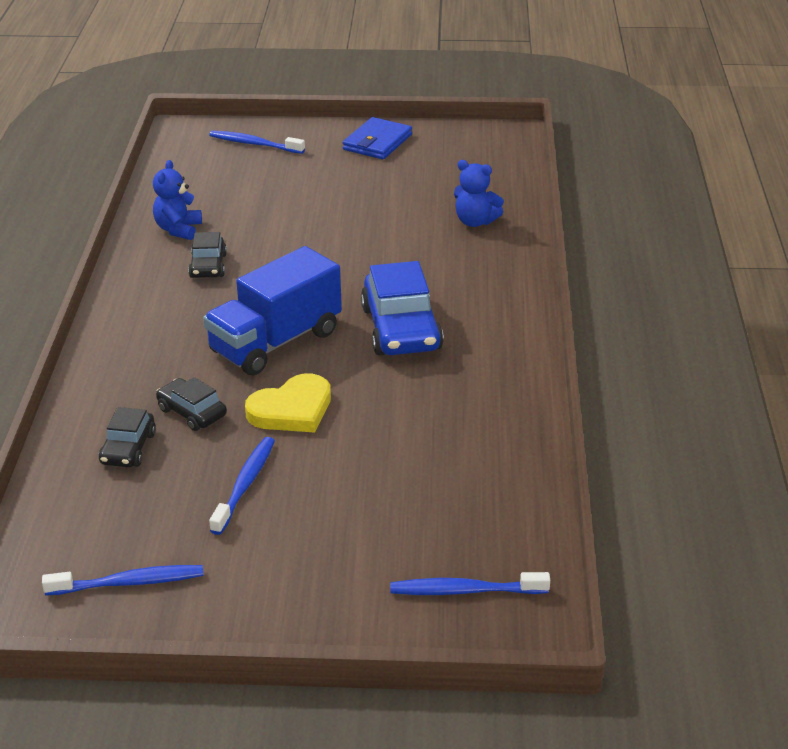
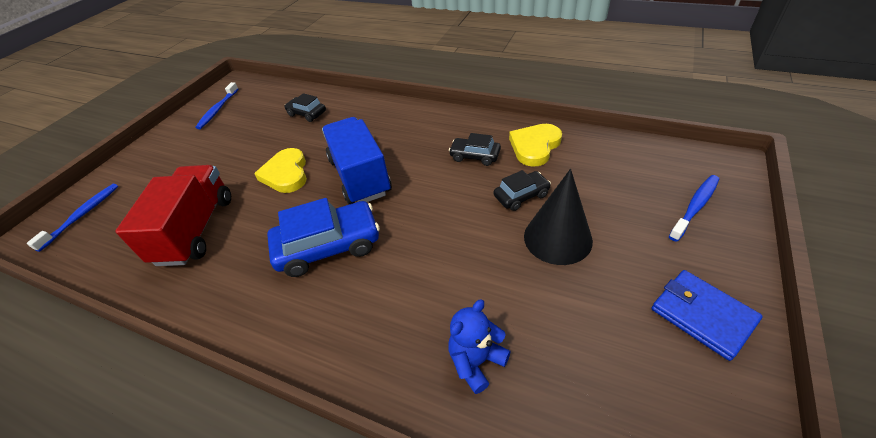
camera: 115 degrees right, 10 degrees up
(178, 229) = (535, 146): blue teddy bear -> yellow heart
(192, 412) = (317, 136): black car -> black car (521, 196)
(245, 485) = (242, 148): blue toothbrush -> none
(324, 202) = (557, 238): none -> black cone
(401, 329) = (328, 246): blue car -> blue car turned 150 degrees clockwise
(429, 445) = (196, 230): none -> red truck

